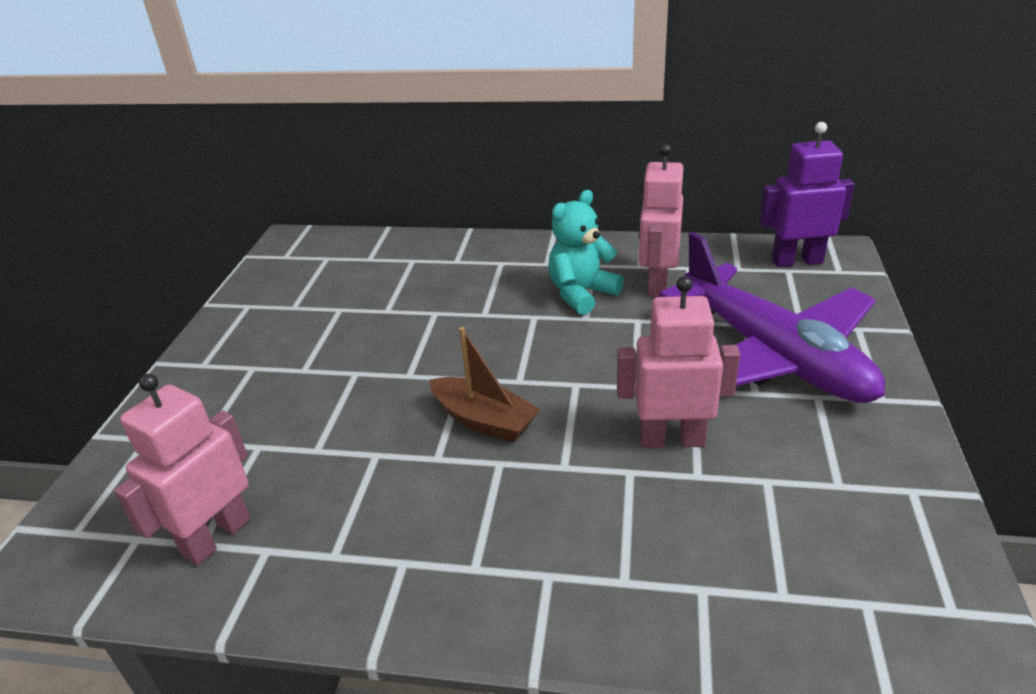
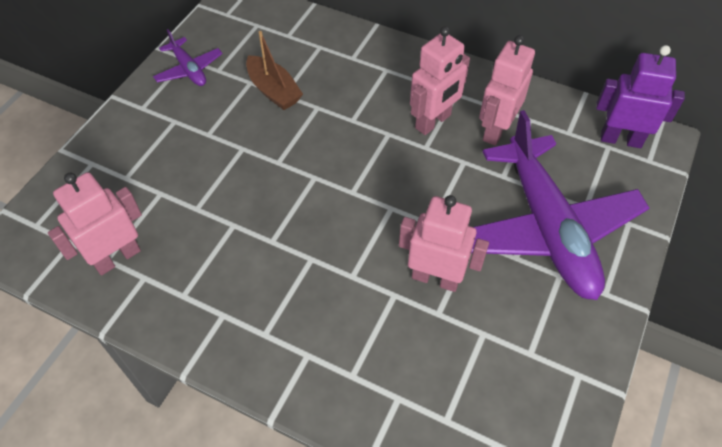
camera: 15 degrees right, 20 degrees up
(255, 314) = (189, 69): none -> purple plane
(484, 420) = (314, 219): brown boat -> brown boat (273, 90)
(581, 294) = (433, 122): turquoise teddy bear -> pink robot

